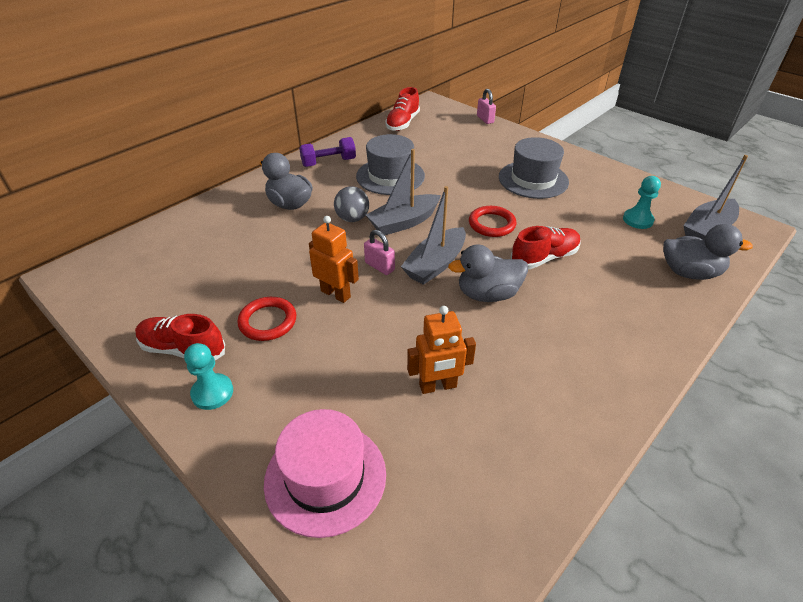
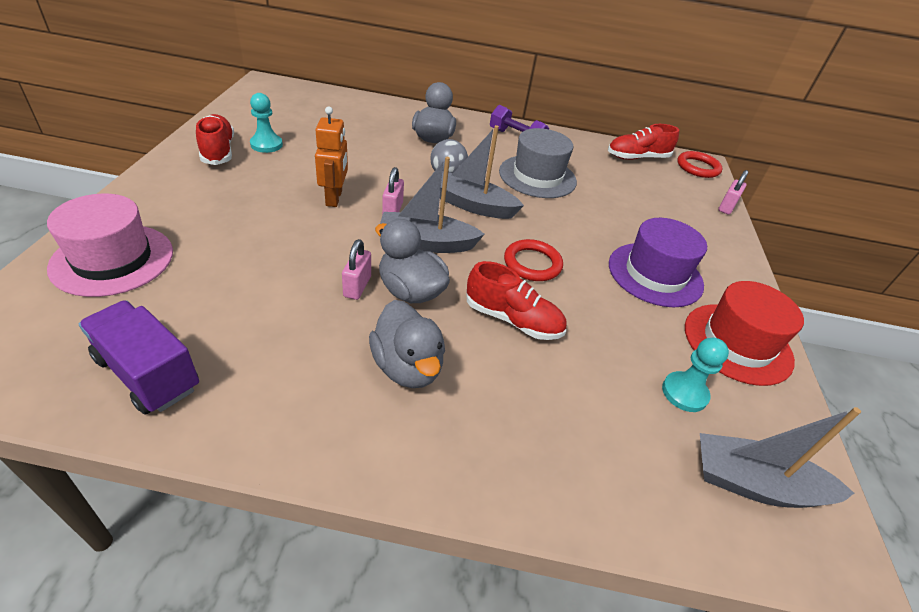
camera: 50 degrees right, 0 degrees up
(212, 393) = (180, 178): turquoise pawn -> turquoise pawn (266, 145)
(268, 321) = (274, 176): red ring -> red ring (698, 167)
(438, 386) = (251, 293): orange robot -> none
(466, 320) = (357, 286): none -> pink padlock
(506, 479) = (148, 373): none -> purple truck
(533, 179) = (655, 274): grey hat -> purple hat
(608, 181) = (737, 343): none -> red hat
(689, 272) = (622, 478): grey duck -> grey duck (407, 367)

